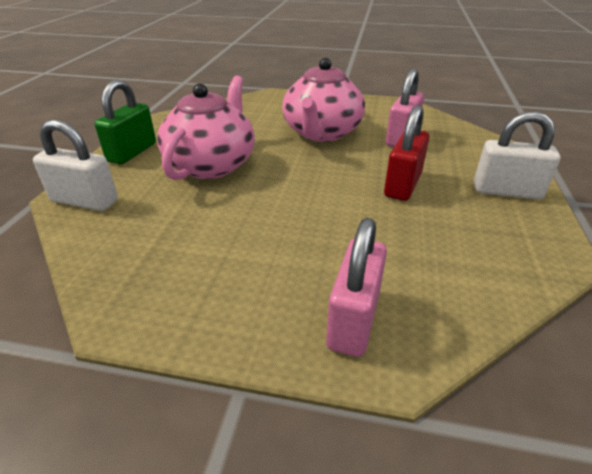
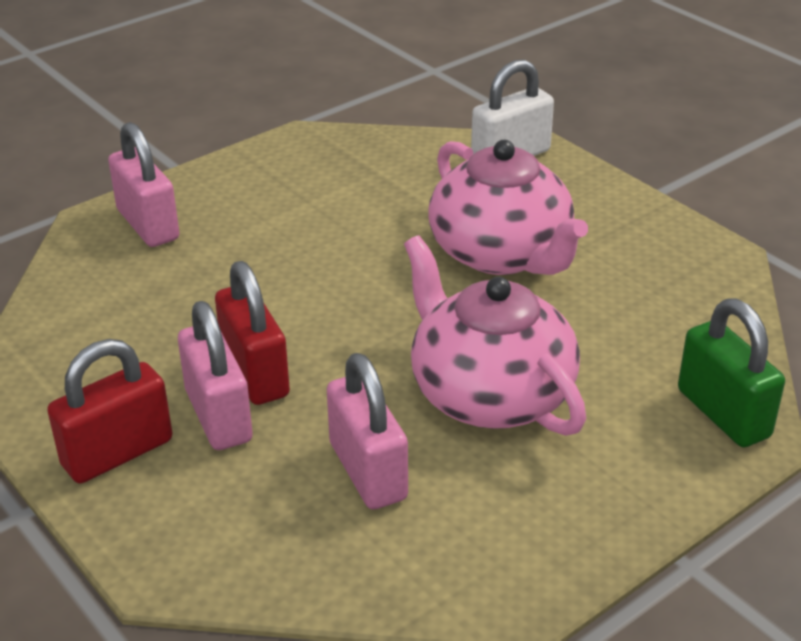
camera: 130 degrees right, 0 degrees up
(132, 152) = (611, 209): green padlock -> green padlock (723, 413)
(441, 180) = (218, 416): none -> pink padlock
(506, 191) = (117, 453): white padlock -> red padlock

